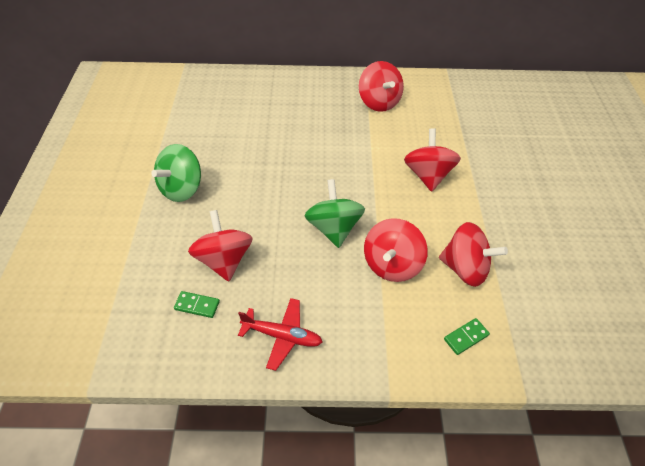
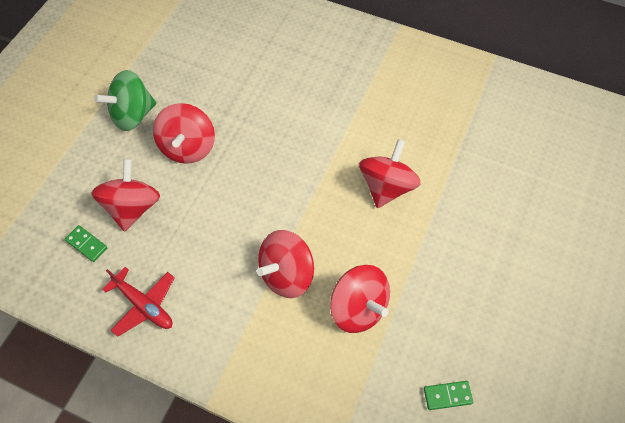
camera: 25 degrees right, 10 degrees up
(333, 228) = (252, 212): green spinning top -> none
(379, 102) = (388, 77): red spinning top -> red spinning top (188, 147)
(466, 337) = (312, 379): green domino -> green domino (447, 395)

